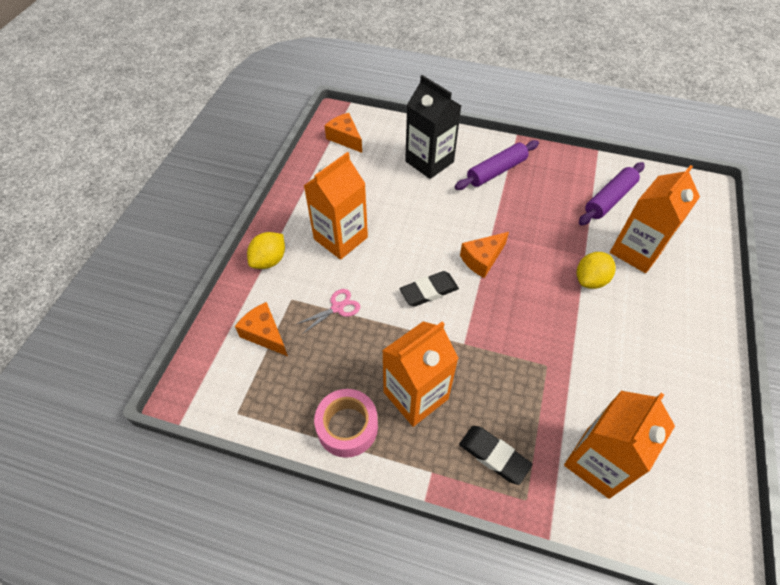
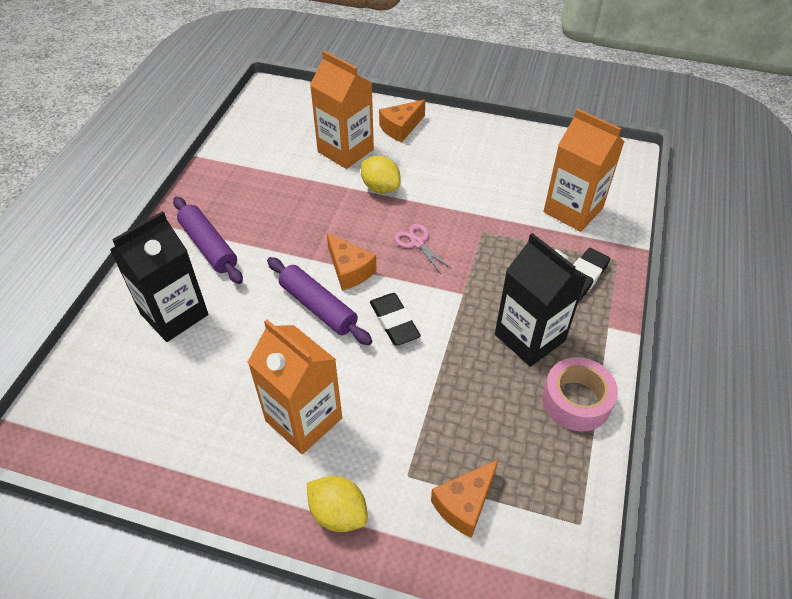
camera: 90 degrees left, 5 degrees down
(337, 307) = (420, 418): pink scissors -> pink scissors (417, 242)
(345, 138) = (92, 422): orange cheese -> orange cheese (401, 128)
(415, 395) = (529, 337): orange carton -> black carton
(609, 199) = (272, 158): purple rolling pin -> purple rolling pin (318, 307)

